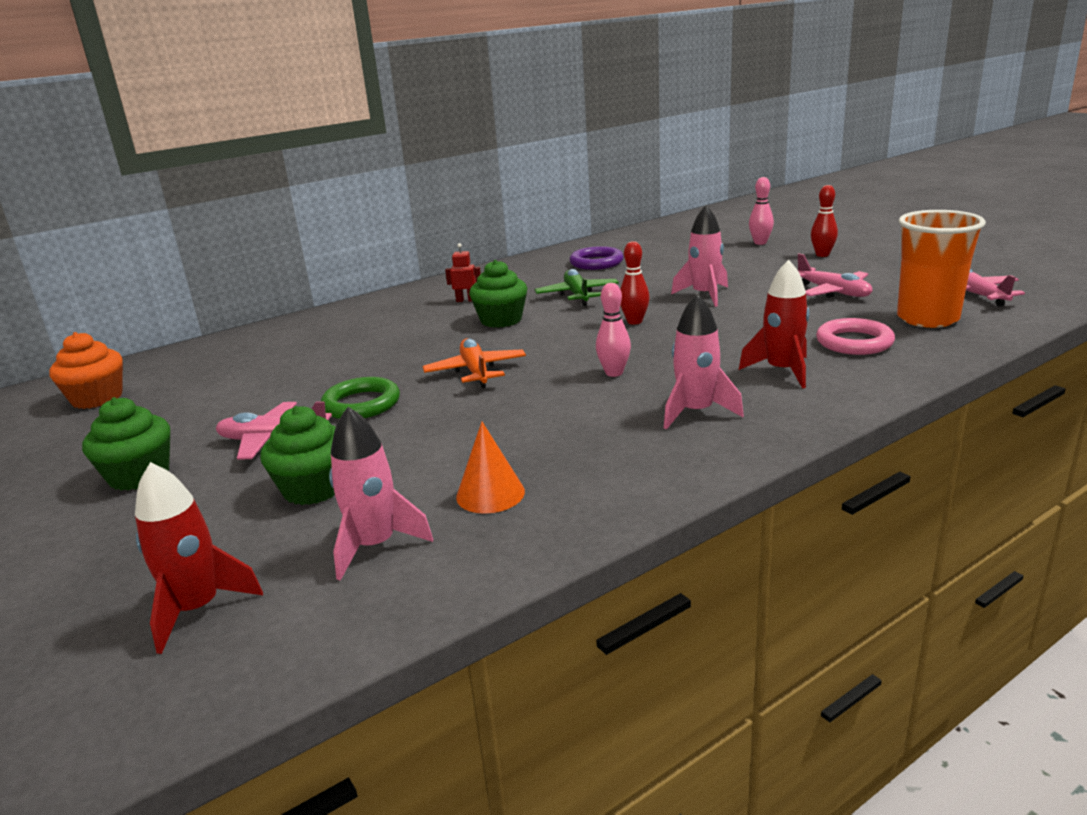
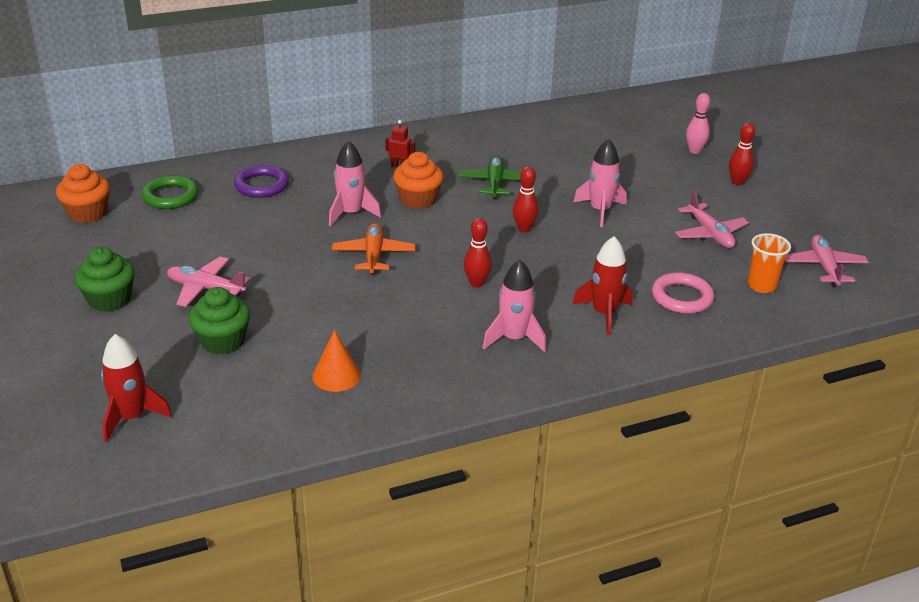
camera: 10 degrees right, 10 degrees up
(361, 404) = (277, 269): green ring -> green ring (170, 196)
(375, 546) = (248, 398): pink rocket -> pink rocket (351, 213)
(501, 320) = (418, 199): green cupcake -> orange cupcake
(596, 263) = (533, 142): purple ring -> purple ring (261, 185)
(614, 373) = (476, 283): pink bowling pin -> red bowling pin
(927, 318) = (761, 286): orange cup -> orange cup, size x0.58

